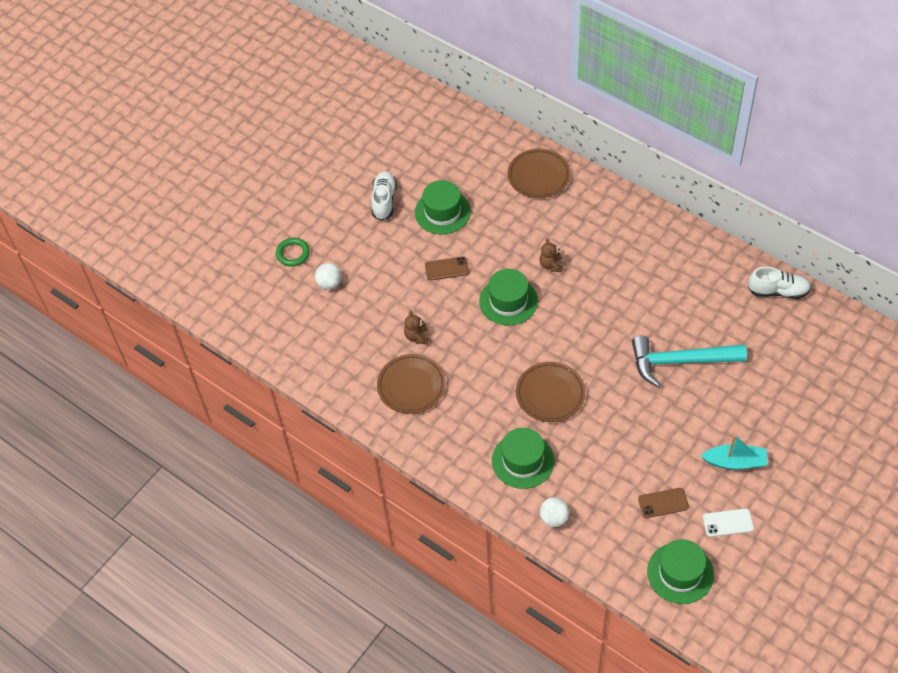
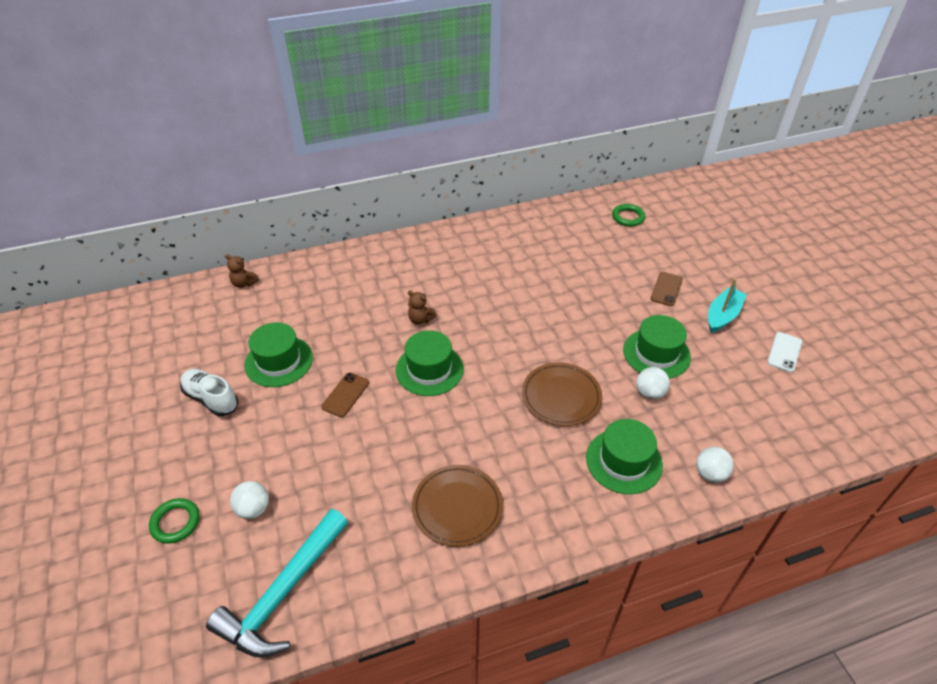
camera: 60 degrees left, 10 degrees down
(417, 337) = (400, 466): brown teddy bear -> brown teddy bear (244, 283)
(538, 176) = (320, 277): brown plate -> none
(601, 448) = (649, 393): none -> white ball
(663, 503) = (739, 382): brown phone -> brown phone (666, 289)
(680, 361) = (595, 295): turquoise hammer -> turquoise hammer (283, 593)
(680, 573) = (824, 411): green hat -> green hat (656, 353)
(778, 291) = (574, 211): white shoe -> none
(809, 335) = (628, 217): none -> green ring

